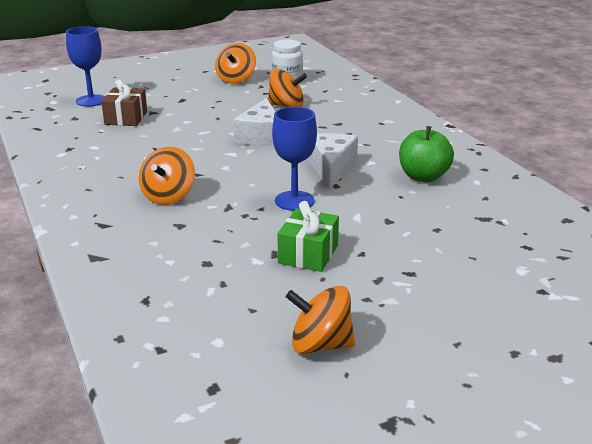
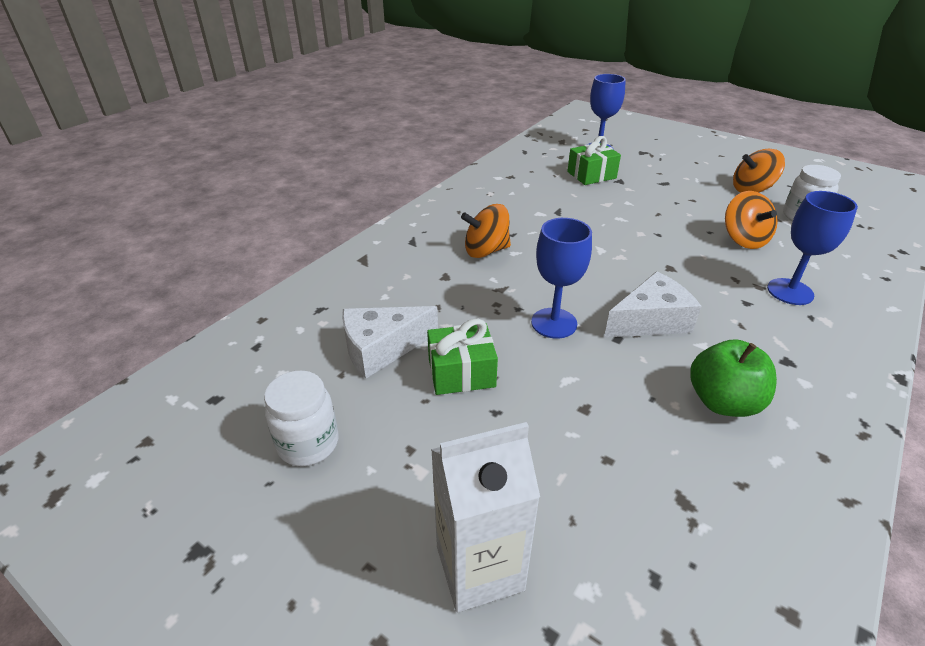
camera: 60 degrees right, 10 degrees up
(126, 118) = (591, 175): brown gift -> green gift
(260, 136) = (657, 250): white cheese -> white cheese (381, 349)
(320, 344) = (308, 444): orange spinning top -> white jar
(353, 118) = (790, 292): none -> blue goblet
(485, 300) = (479, 568): none -> white carton

